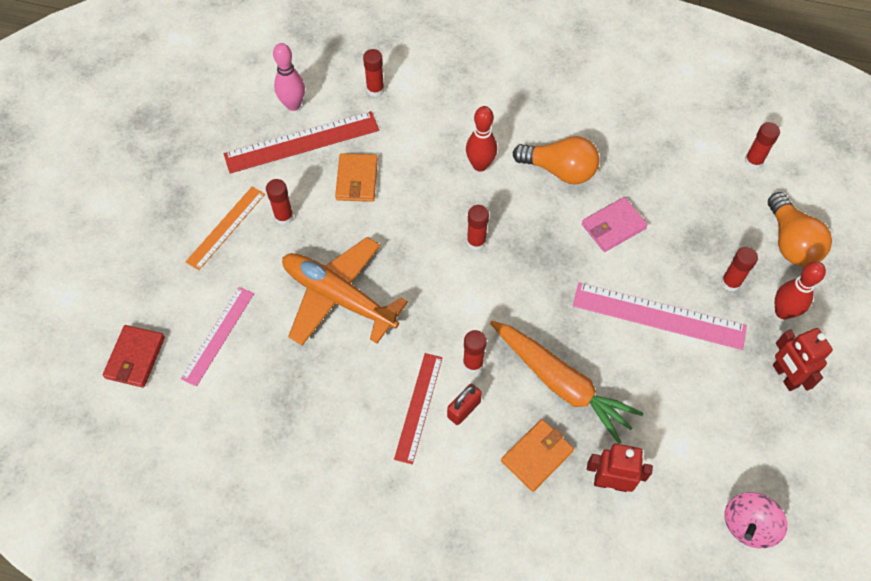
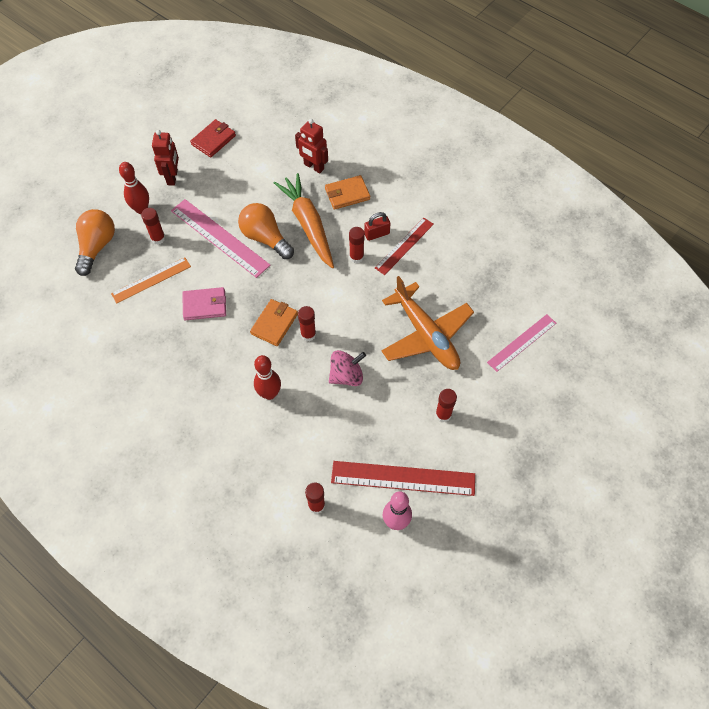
camera: 155 degrees left, 0 degrees up
(135, 357) = (585, 350): red wallet -> red wallet (213, 140)
(226, 227) = (492, 425): orange ruler -> orange ruler (151, 280)
(357, 179) = (372, 422): orange wallet -> orange wallet (274, 324)
(559, 170) = (212, 363): orange light bulb -> orange light bulb (265, 238)
(748, 525) = (254, 122): pink spinning top -> pink spinning top (346, 375)
(753, 161) = (69, 310): red glue stick -> none

